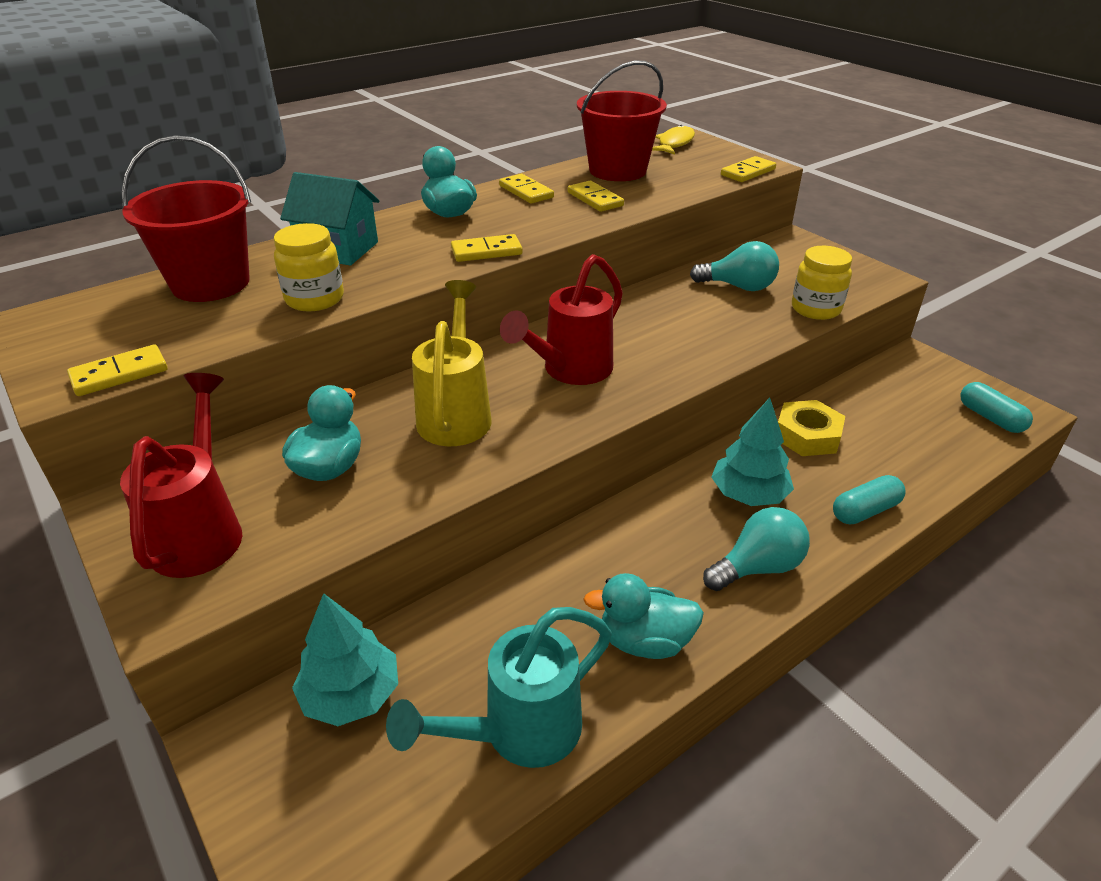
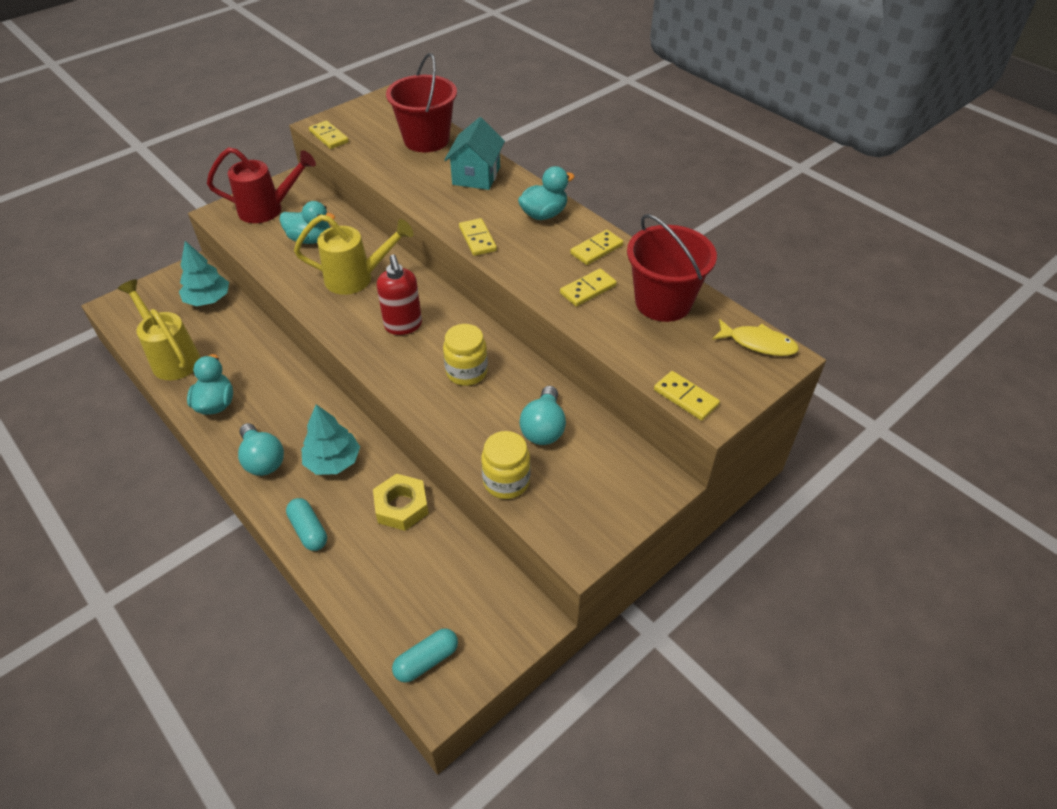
camera: 85 degrees right, 10 degrees up
(315, 299) = (406, 179): yellow jar -> yellow jar (466, 372)
(517, 733) = (172, 357): turquoise watering can -> yellow watering can
(570, 371) = (403, 326): red watering can -> red soap dispenser

